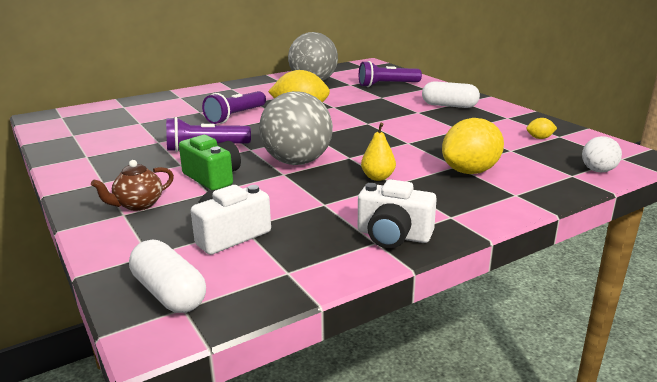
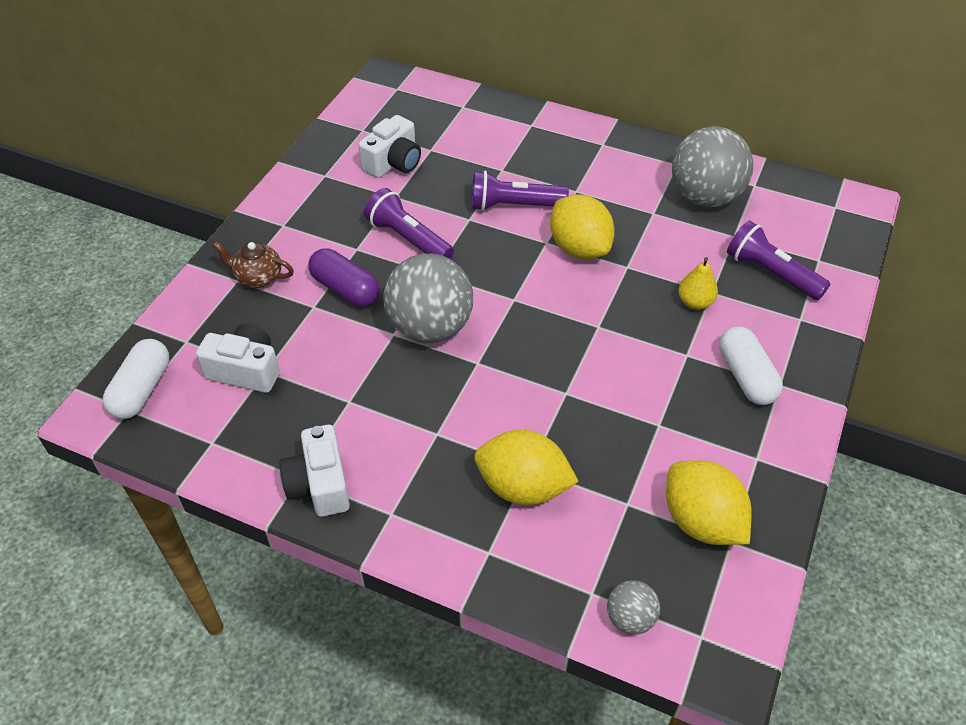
camera: 55 degrees right, 25 degrees up
(126, 134) = (393, 163): none -> white camera
(213, 177) = (345, 289): green camera -> purple capsule
(378, 177) = (441, 412): yellow pear -> yellow pear (695, 302)
(539, 138) = (701, 521): yellow lemon -> yellow lemon, size x2.28
(598, 170) = (630, 618): white ball -> grey ball

